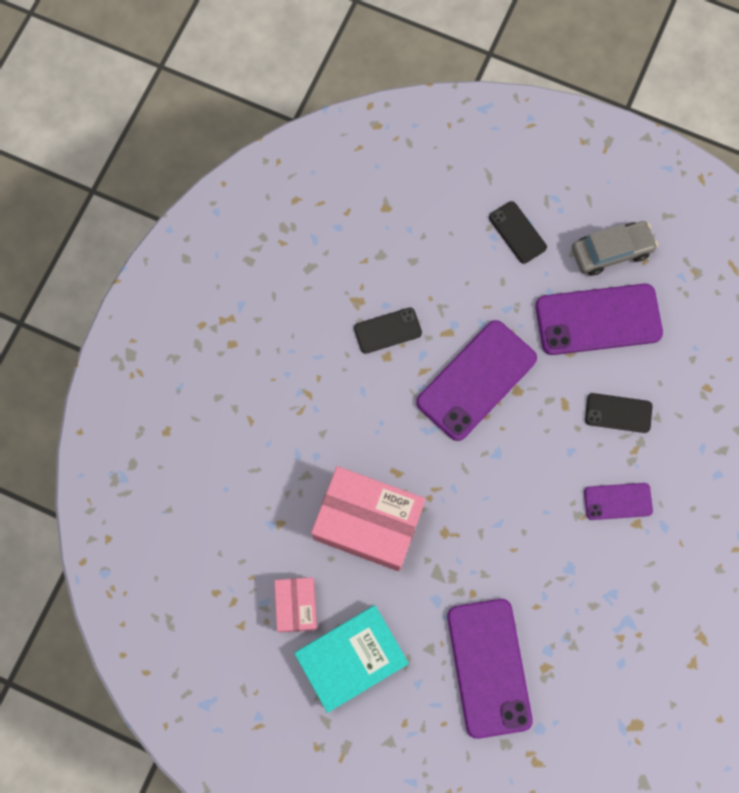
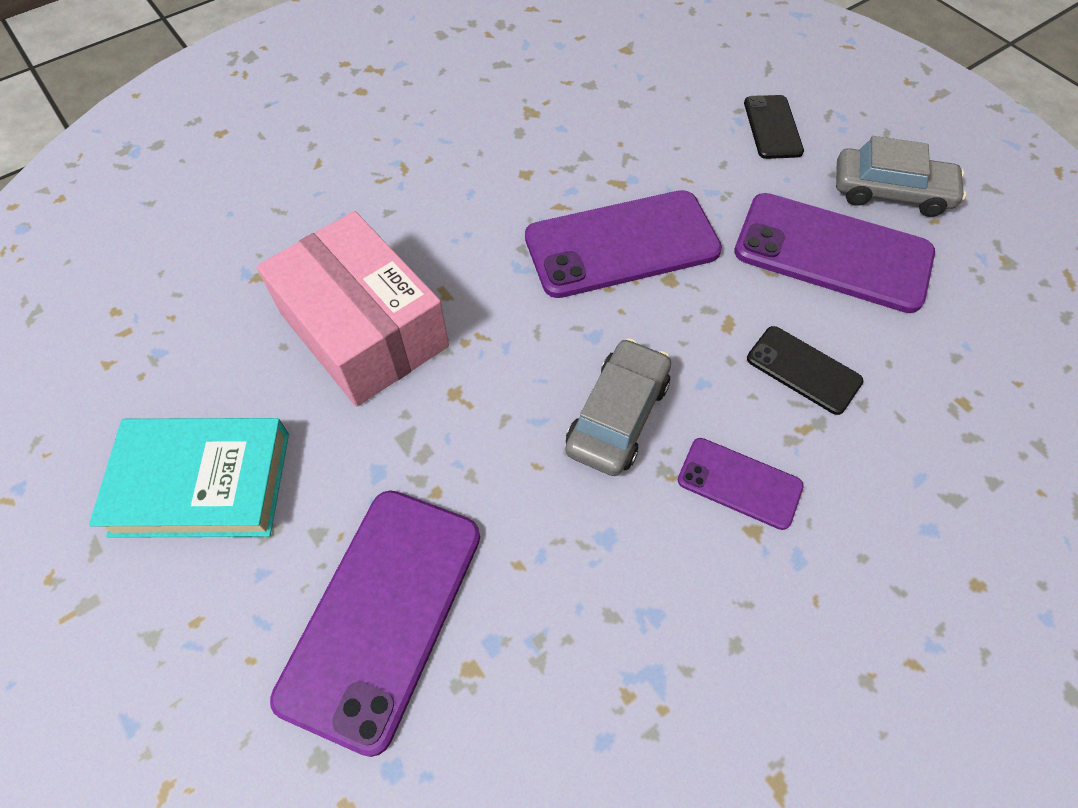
camera: 30 degrees right, 15 degrees down
(296, 606) = (192, 377): pink box -> none
(387, 330) = (545, 150): black phone -> none
(537, 497) = (617, 416): none -> grey car

